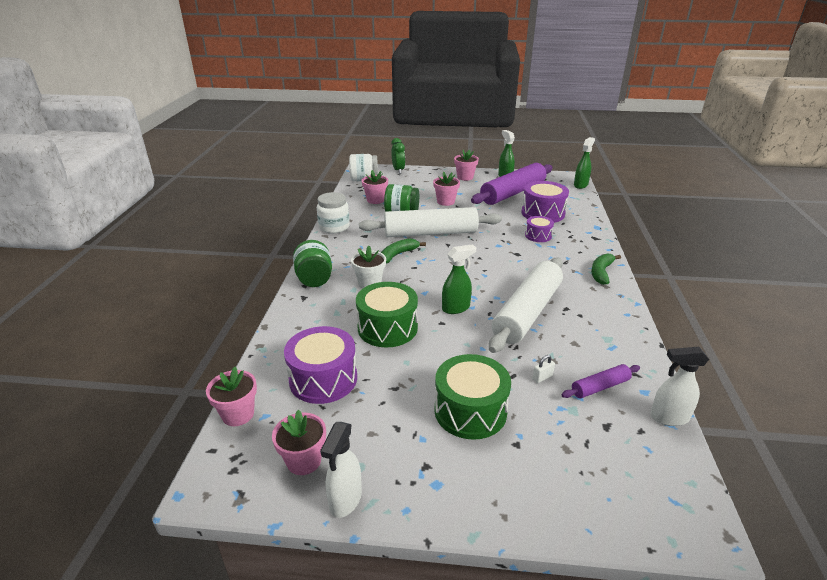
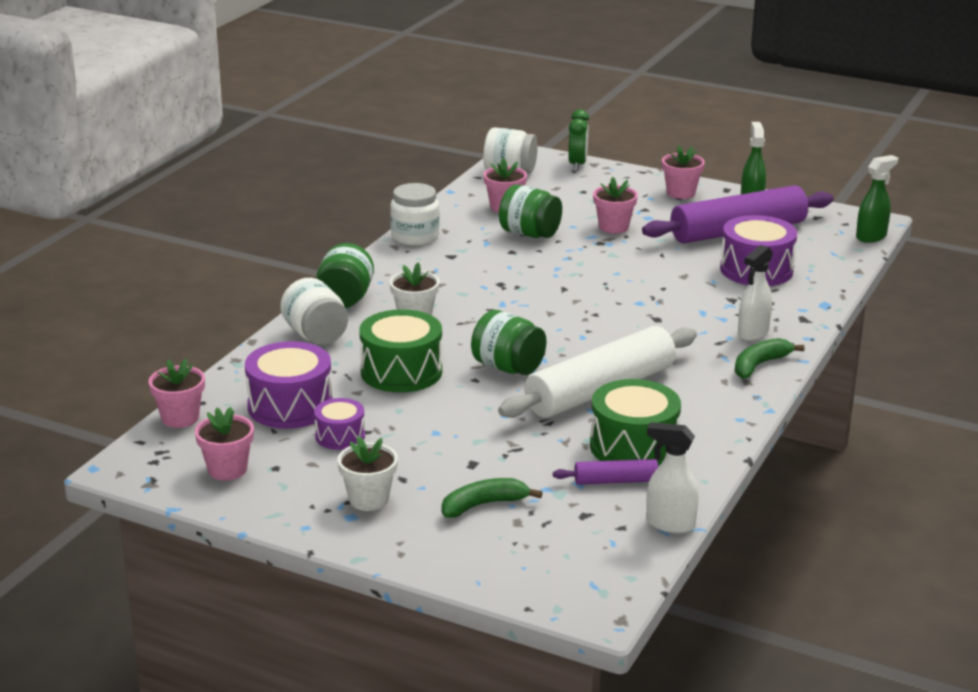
camera: 20 degrees right, 5 degrees down
(309, 311) = (316, 335): none -> white jar
(345, 500) = (250, 507): white spray bottle -> white spray bottle (752, 333)
(398, 255) = (480, 290): green banana -> green banana (483, 505)
(430, 233) = (551, 269): white rolling pin -> none
(439, 460) = (368, 499): none -> white flower pot
(456, 308) = (508, 367): green spray bottle -> green jar
(470, 411) = (437, 469): green drum -> green drum (633, 446)
(538, 236) = (714, 300): purple drum -> purple drum (340, 436)
(542, 377) = (552, 458): white padlock -> none

